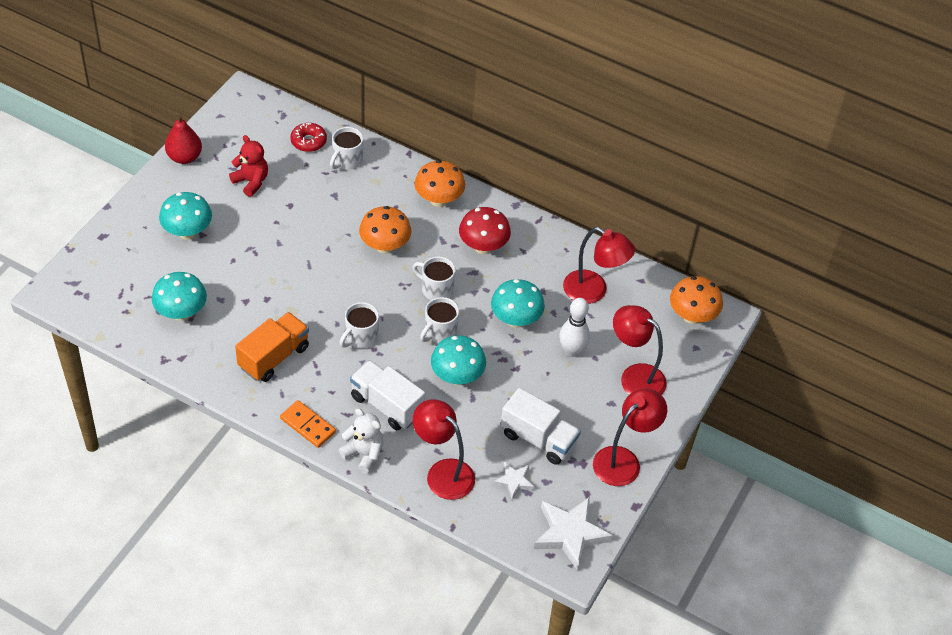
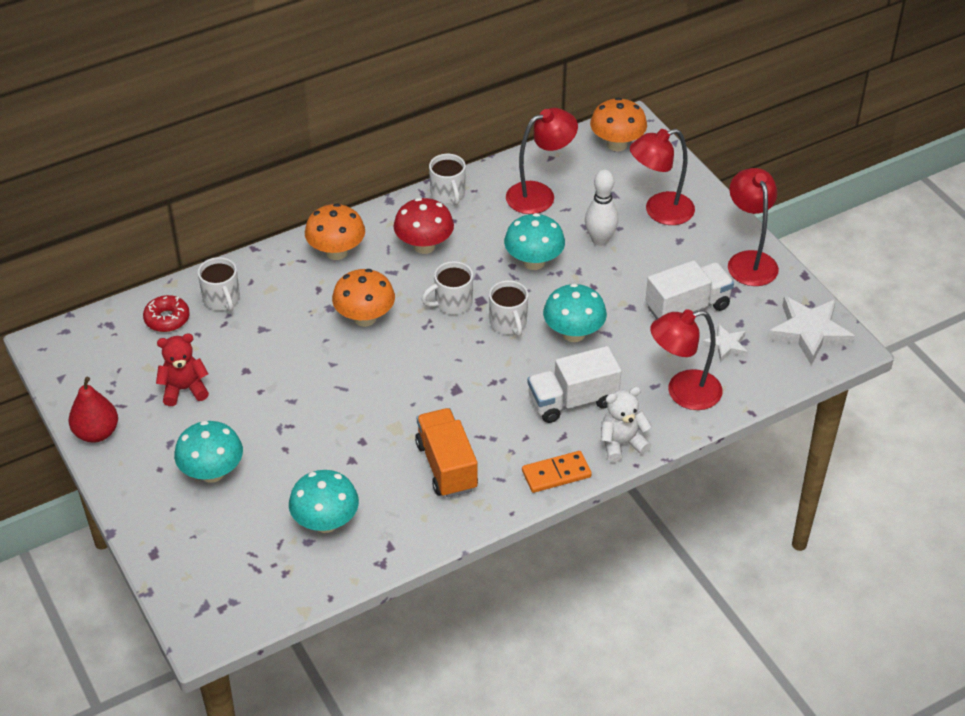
camera: 55 degrees left, 5 degrees down
(360, 337) = (471, 386): white mug -> white mug (448, 194)

